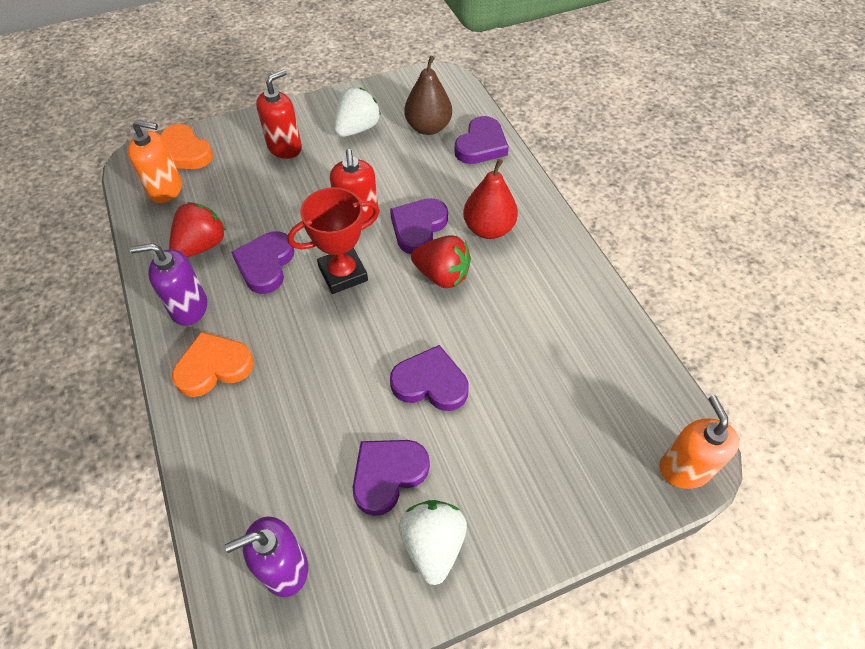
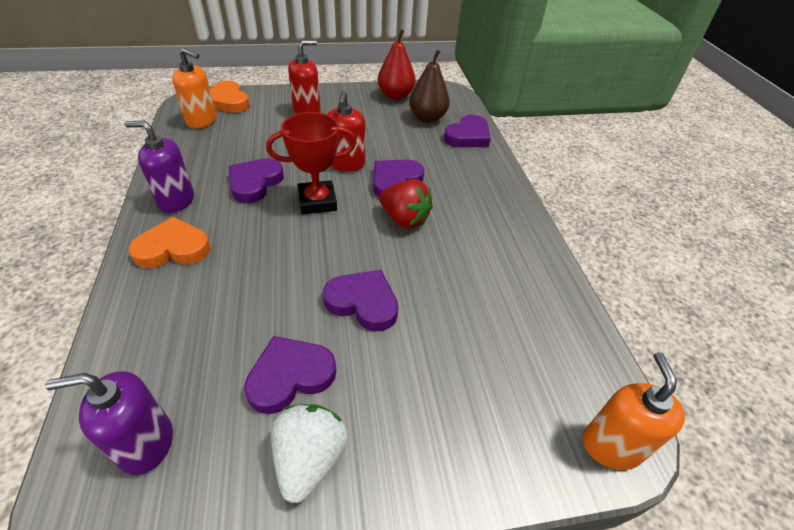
camera: 10 degrees right, 10 degrees down
(201, 245) = (210, 161): red strawberry -> none
(357, 128) = (369, 109): white strawberry -> none
(488, 229) = (457, 193): red pear -> red pear (395, 96)

